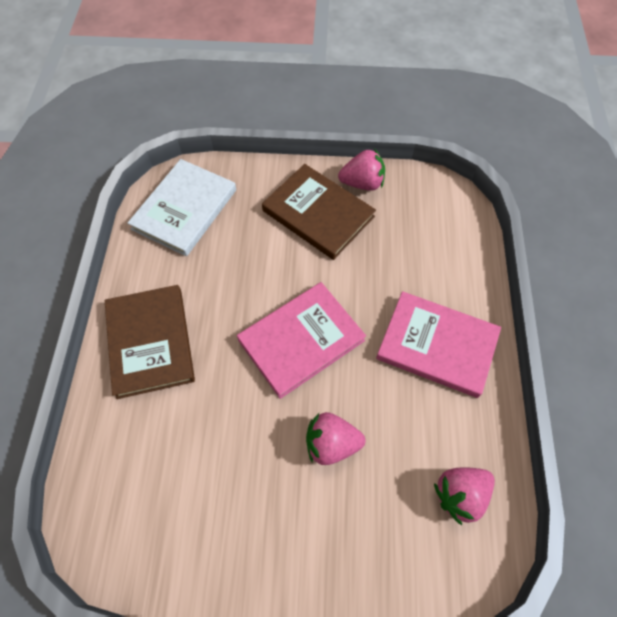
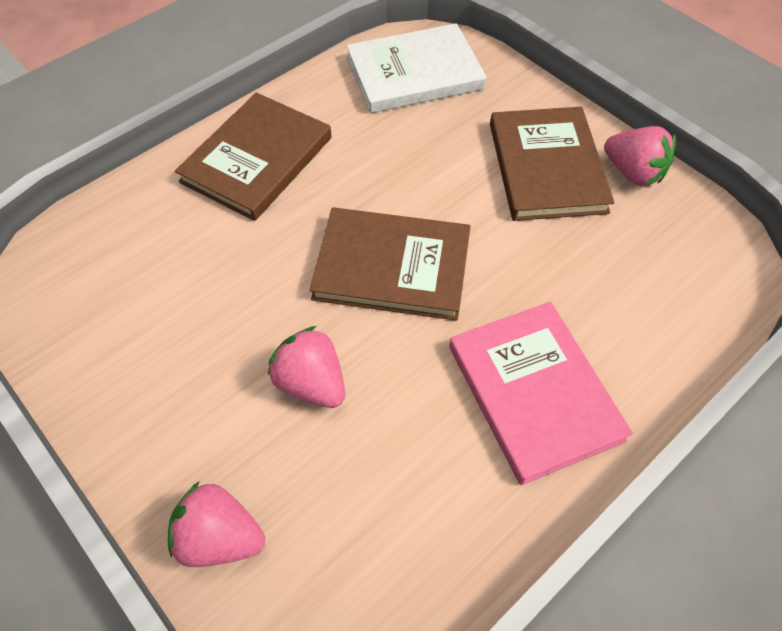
camera: 45 degrees right, 5 degrees down
(301, 340) = (392, 266): pink book -> brown book
(460, 495) = (384, 558): pink strawberry -> pink strawberry (220, 537)

